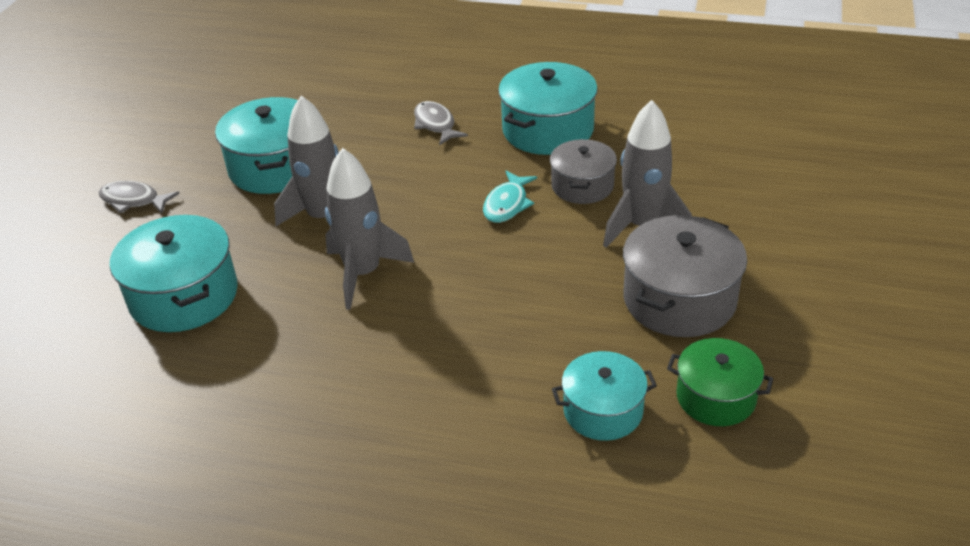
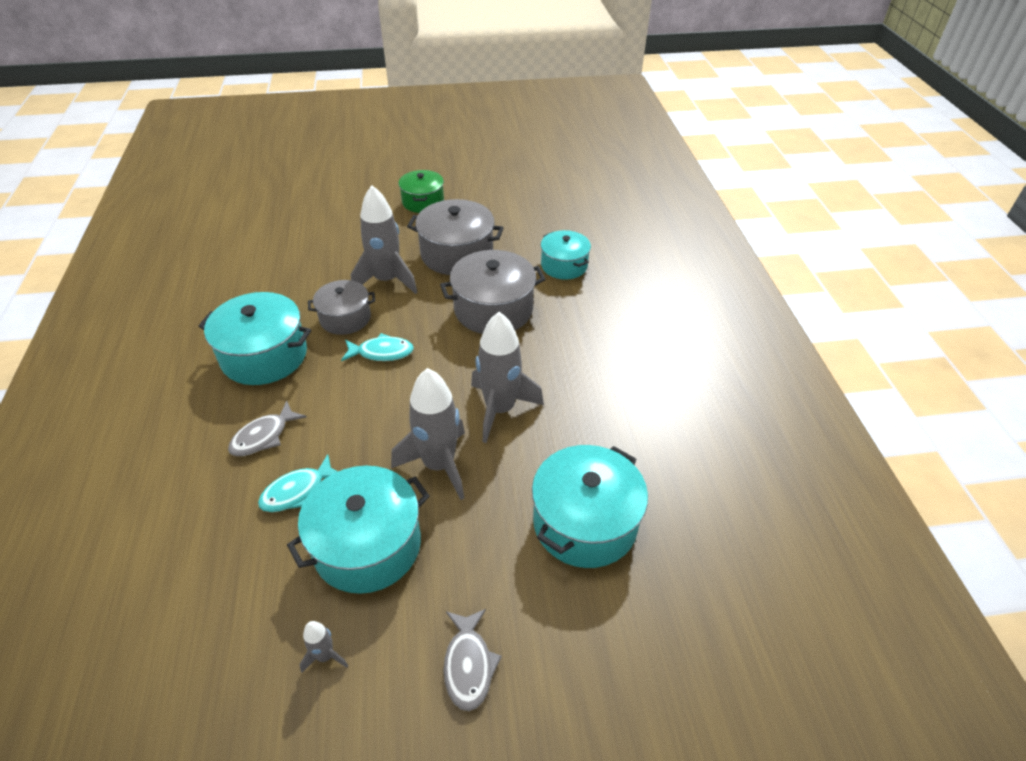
camera: 115 degrees left, 5 degrees up
(204, 139) = (325, 656): none -> grey rocket
(359, 138) = (297, 491): none -> turquoise fish
(536, 308) = (493, 309): none -> grey pot
(716, 397) = (530, 231): green pot -> green pot (423, 202)

